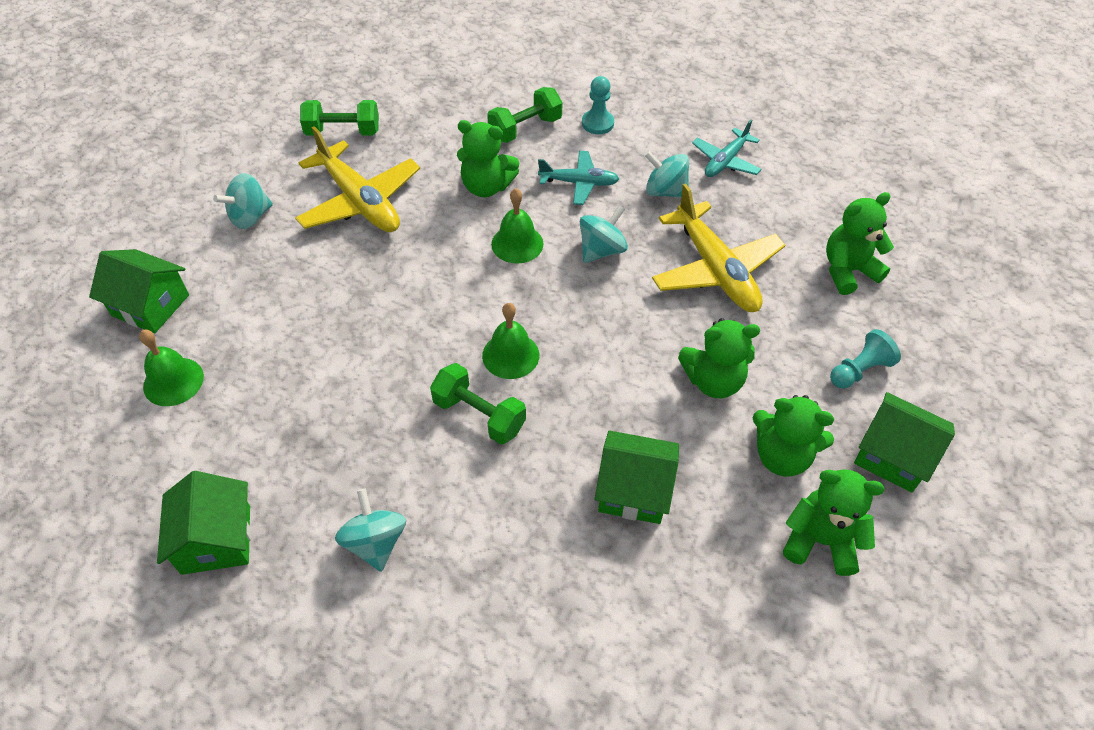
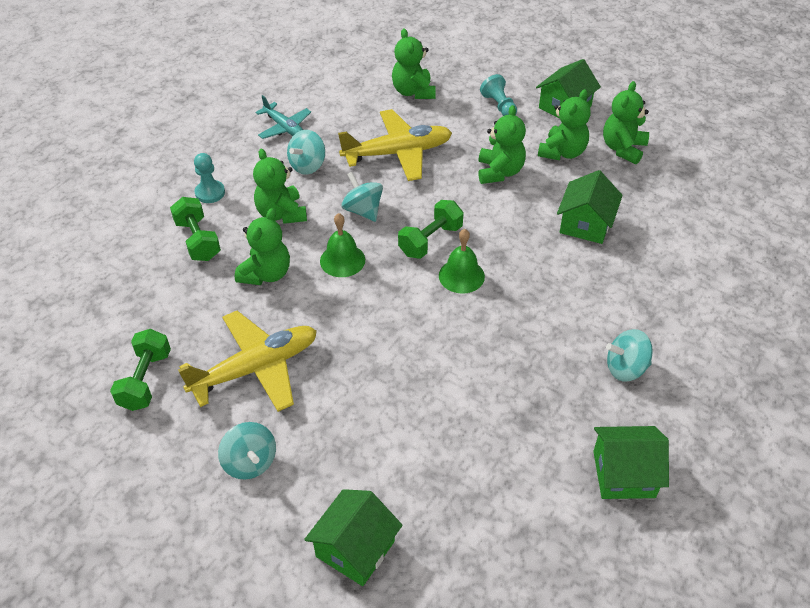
camera: 80 degrees left, 5 degrees down
(173, 381) = (457, 519): green bell -> none
(479, 415) = (516, 299): green dumbbell -> green dumbbell (430, 240)
(579, 183) = (281, 214): turquoise plane -> green teddy bear

